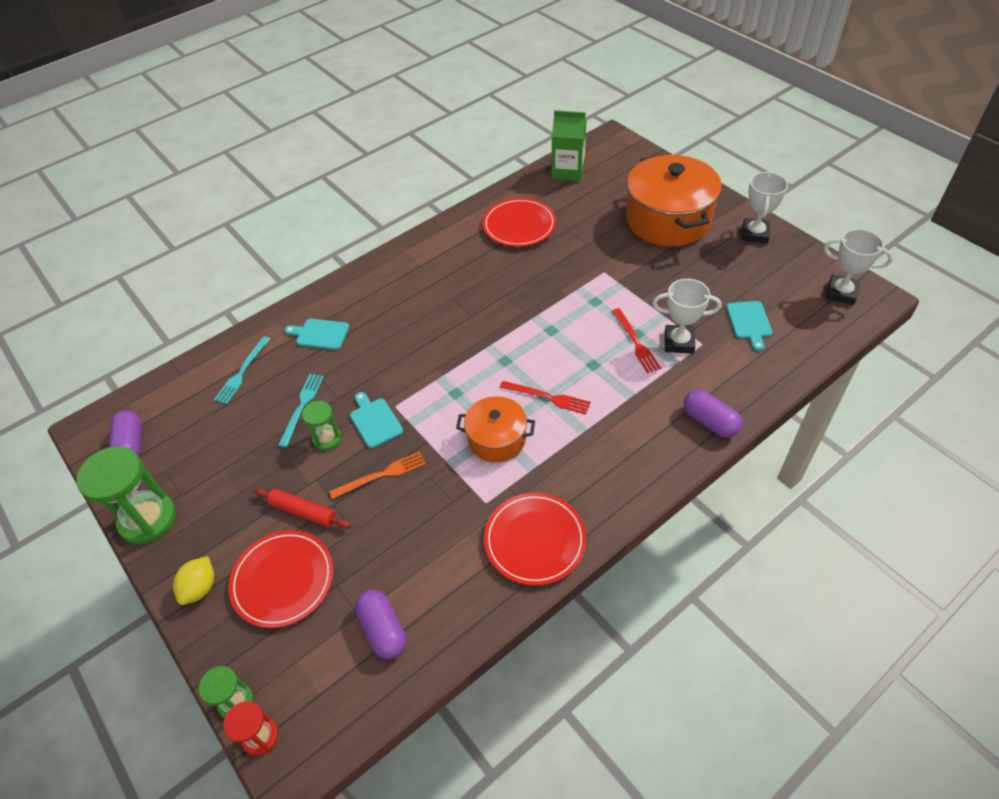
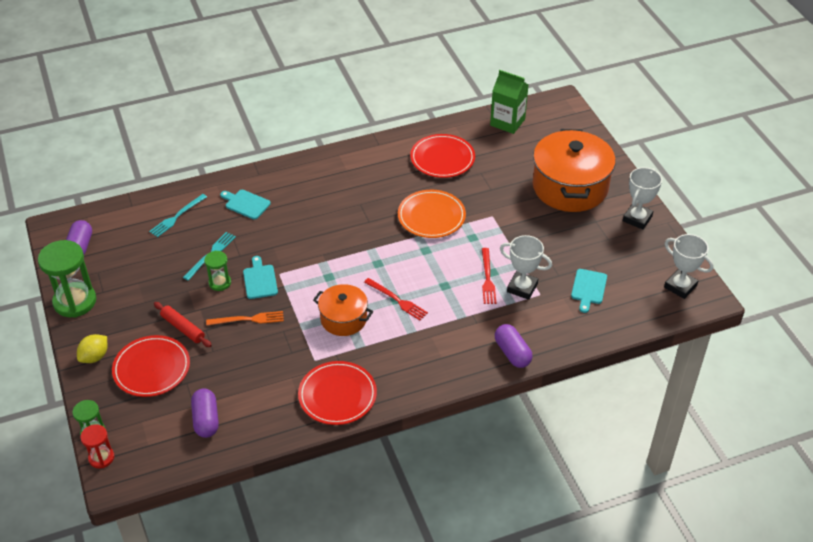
camera: 15 degrees right, 5 degrees down
(538, 290) = (431, 216): none -> orange plate

